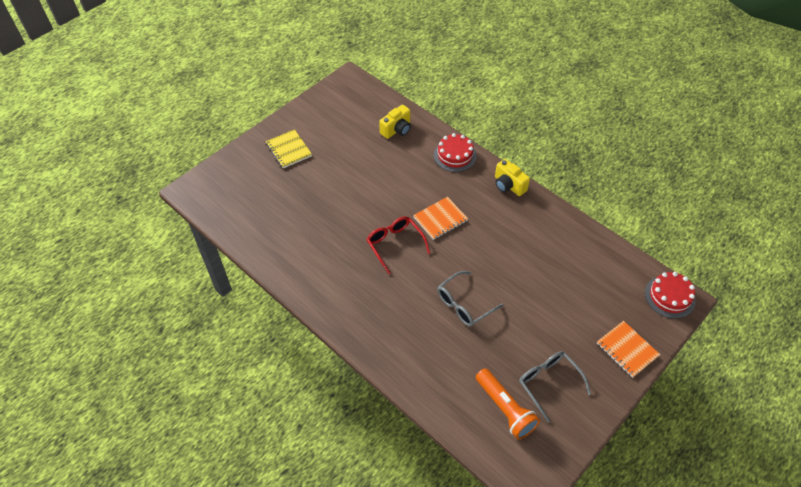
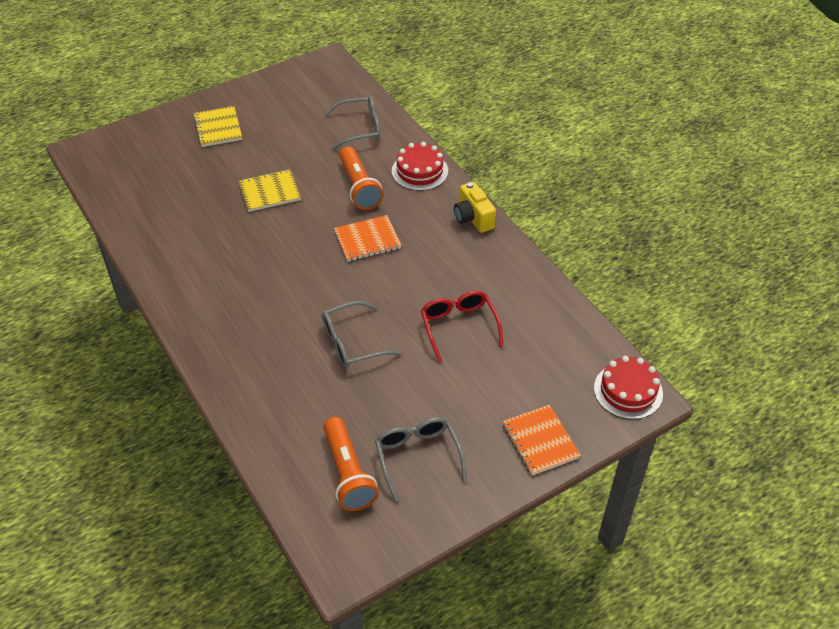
camera: 15 degrees right, 5 degrees down
(351, 195) = (269, 192): none -> yellow notebook
(395, 244) = (297, 257): red glasses -> red glasses (459, 326)
(397, 130) = (360, 129): yellow camera -> grey glasses
(416, 178) = (359, 187): none -> orange flashlight

